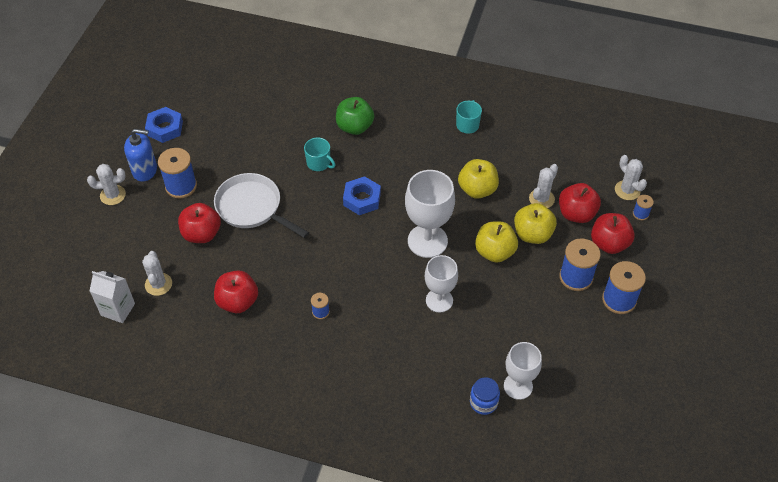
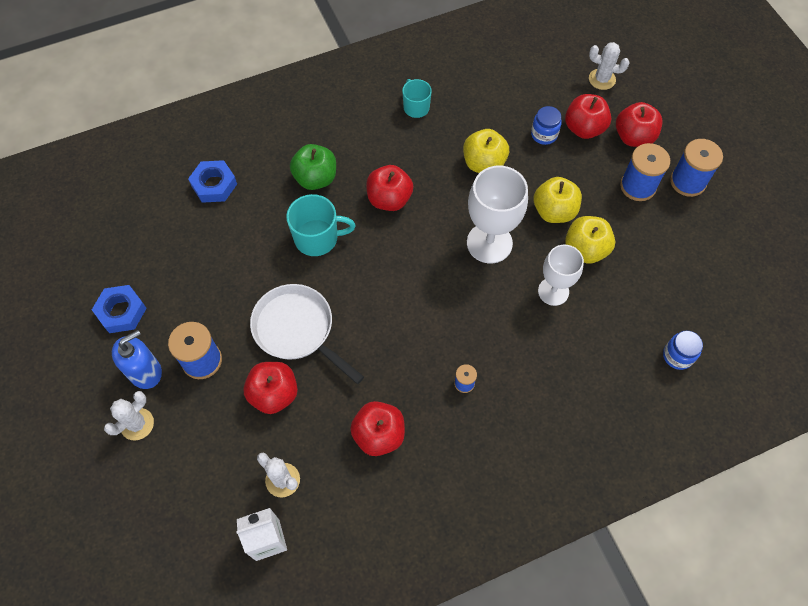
camera: 40 degrees left, 10 degrees up
(252, 208) = (297, 330): white pan -> white pan turned 45 degrees clockwise
(319, 163) = (317, 238): turquoise mug -> turquoise mug, size x1.53
(362, 199) = (392, 245): blue nut -> blue nut (214, 185)
(389, 170) = (389, 199): none -> red apple
(518, 386) = (688, 319): white goblet -> none
(532, 234) = (568, 172): yellow apple -> yellow apple (585, 249)
(541, 199) = (544, 134): white cactus -> blue jar
(640, 214) = (631, 93): blue spool -> none

